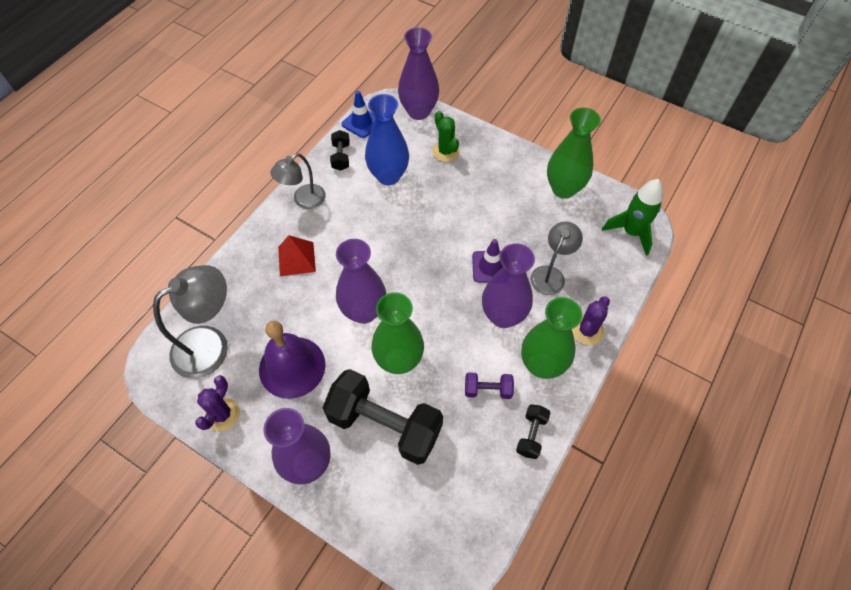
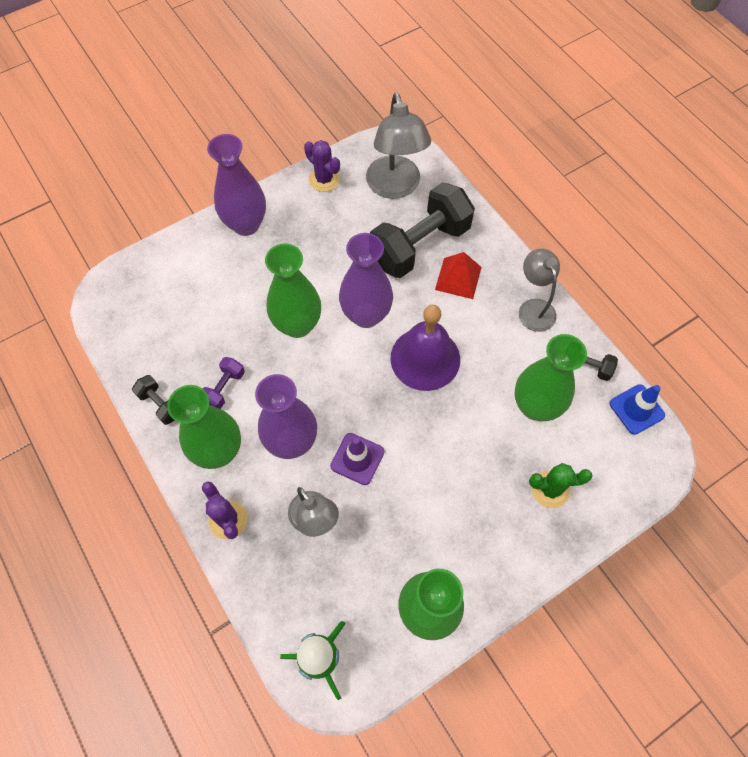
camera: 115 degrees right, 5 degrees up
(292, 367) = (340, 239): purple bell -> purple bell (425, 358)
(385, 425) = (244, 290): black dumbbell -> black dumbbell (420, 245)
(388, 176) = (535, 406): blue vase -> green vase
(418, 111) = (634, 487): purple vase -> none

